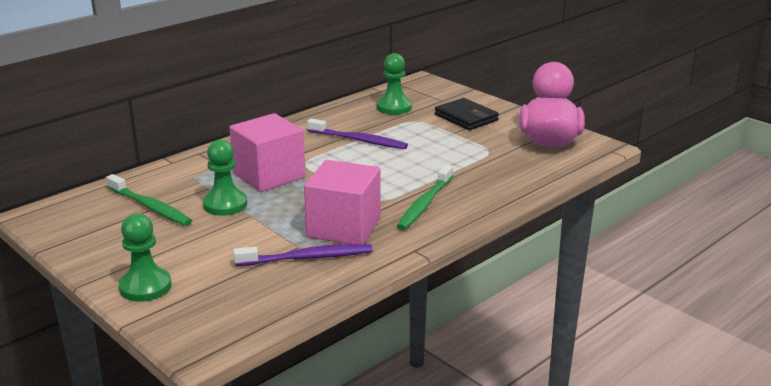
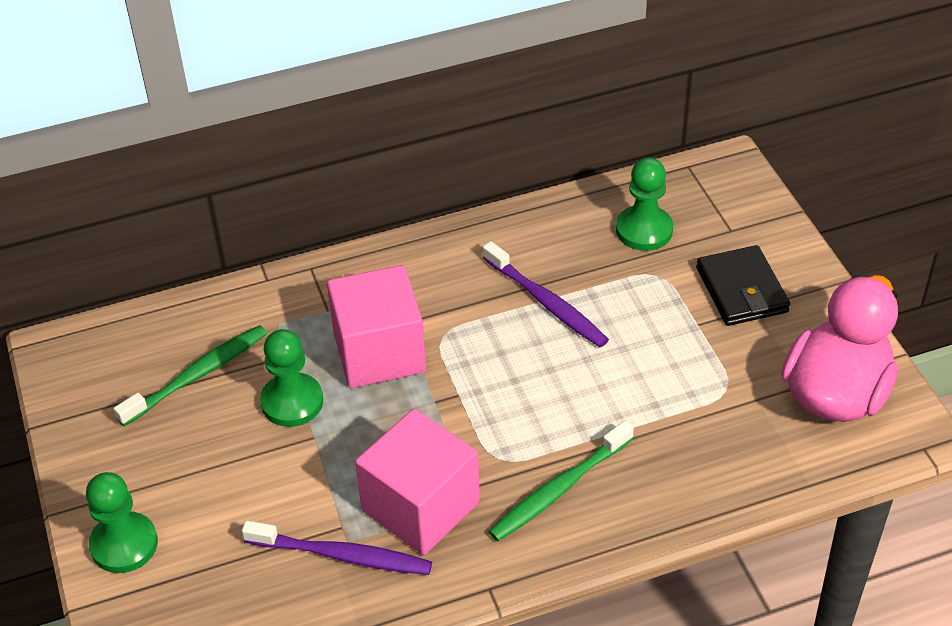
camera: 25 degrees right, 20 degrees up
(150, 207) = (197, 375): green toothbrush -> green toothbrush turned 105 degrees counterclockwise

